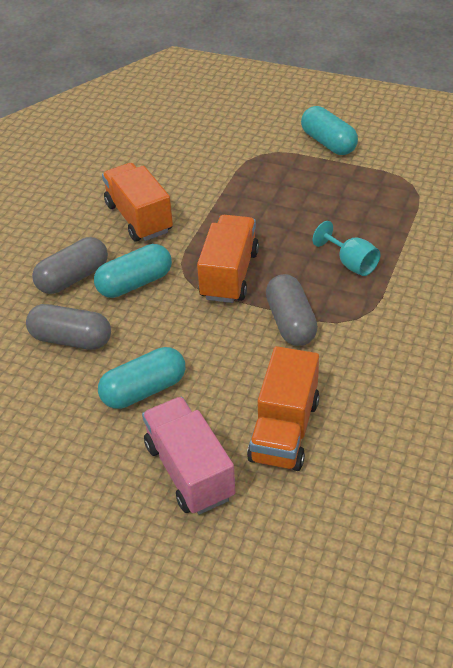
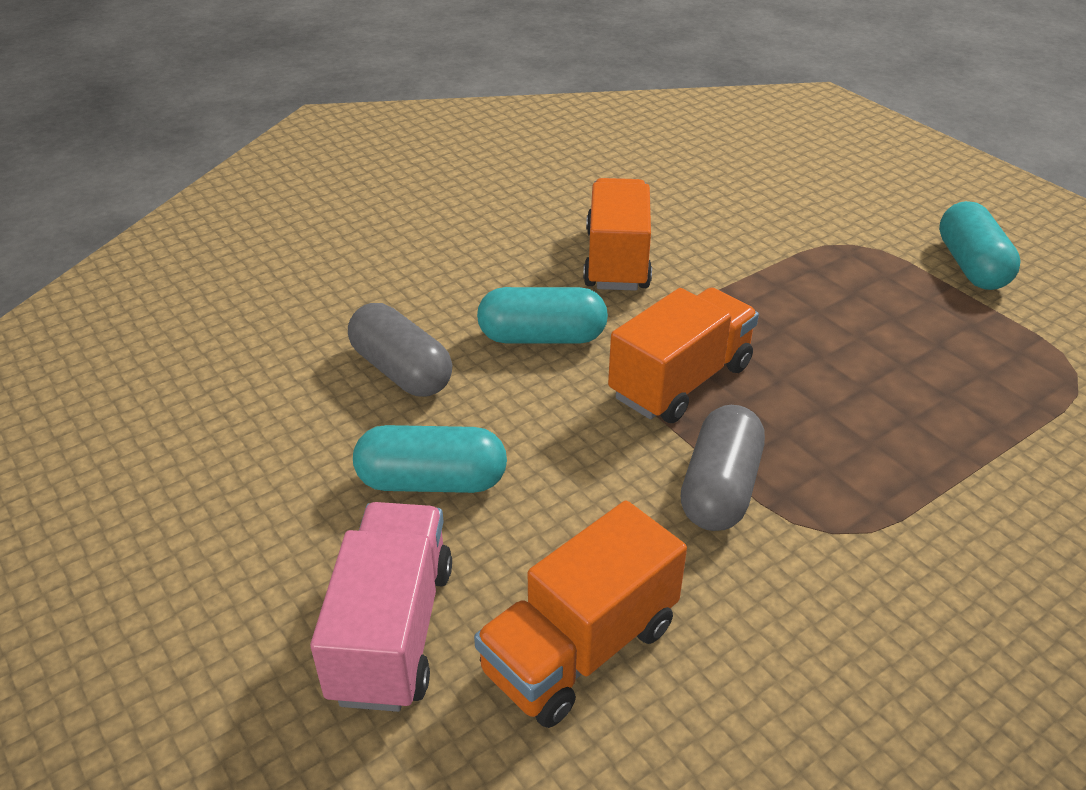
camera: 30 degrees right, 5 degrees down
(73, 278) = (471, 298): grey capsule -> none
(351, 263) = (884, 445): turquoise goblet -> none

